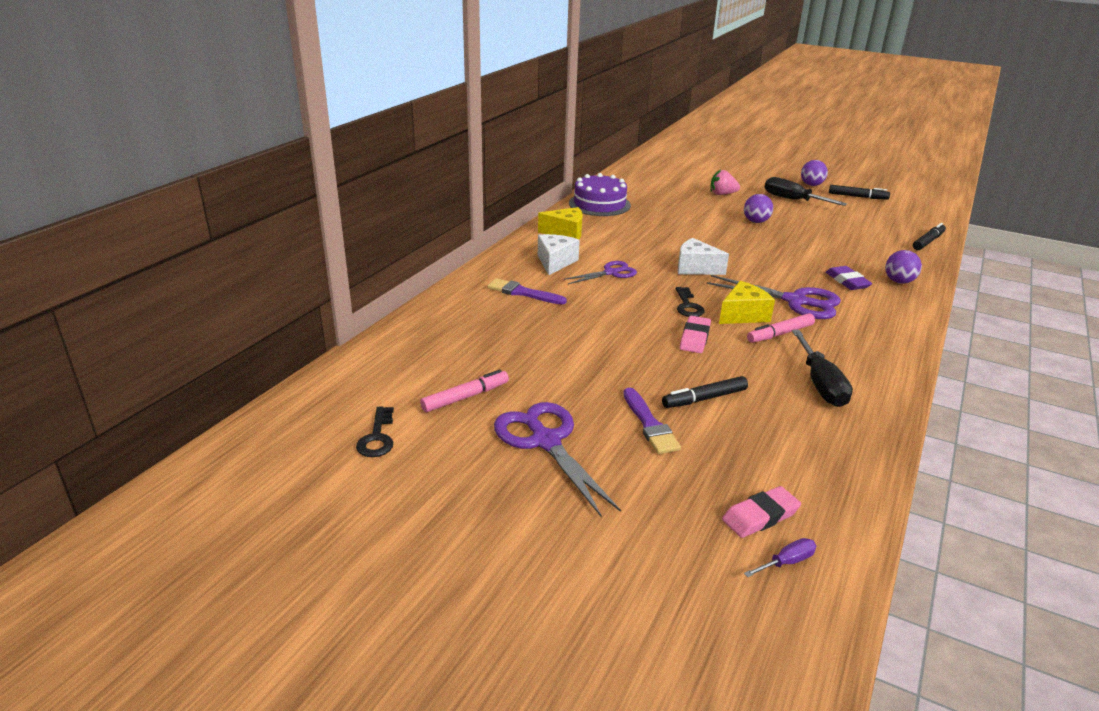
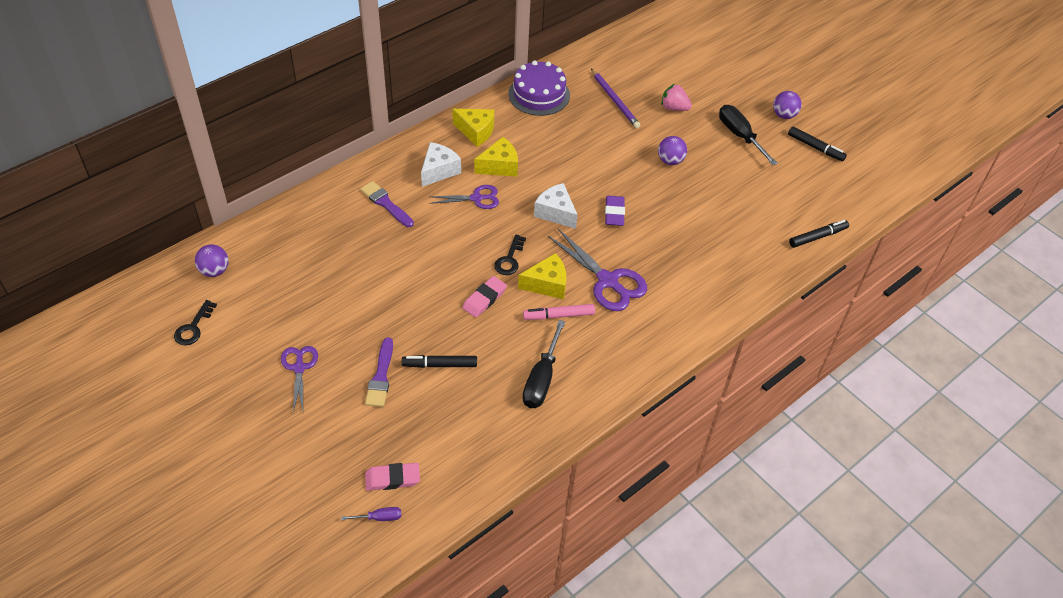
camera: 20 degrees right, 20 degrees up
(465, 397) = (271, 308): pink marker -> none
(545, 441) = (299, 367): purple scissors -> purple scissors, size x0.61
(610, 250) = (499, 166): none -> yellow cheese
(668, 197) = (615, 100): none -> purple pencil
(847, 281) = (679, 269): purple eraser -> purple eraser (614, 213)
(899, 281) = (728, 283): purple ball -> purple ball (214, 271)

